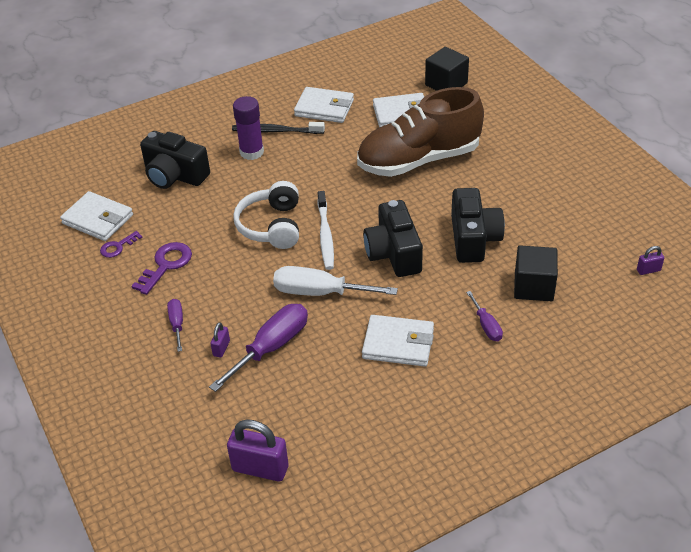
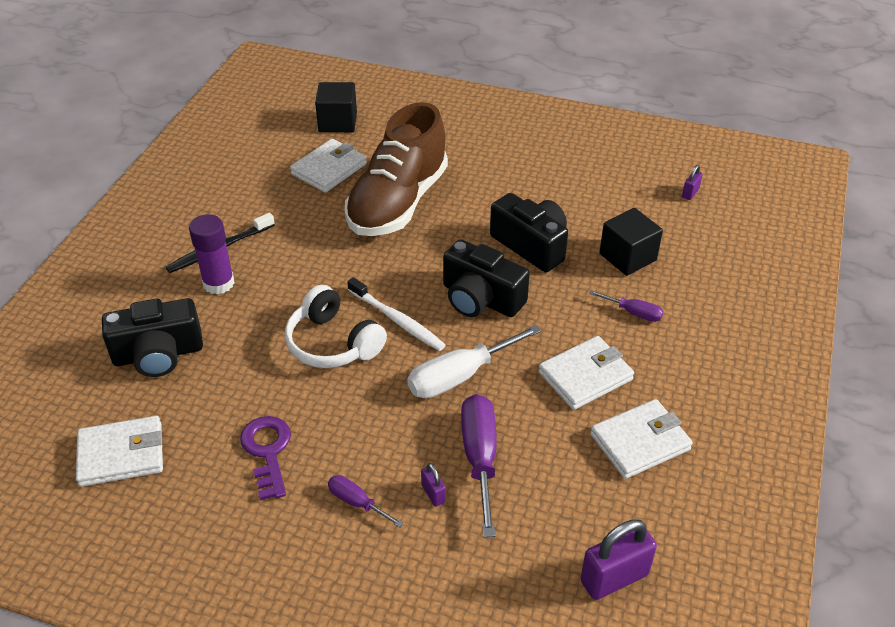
camera: 45 degrees left, 0 degrees up
(118, 247) = (185, 468): purple key -> none
(324, 108) = (243, 201): white wallet -> white wallet (640, 442)

